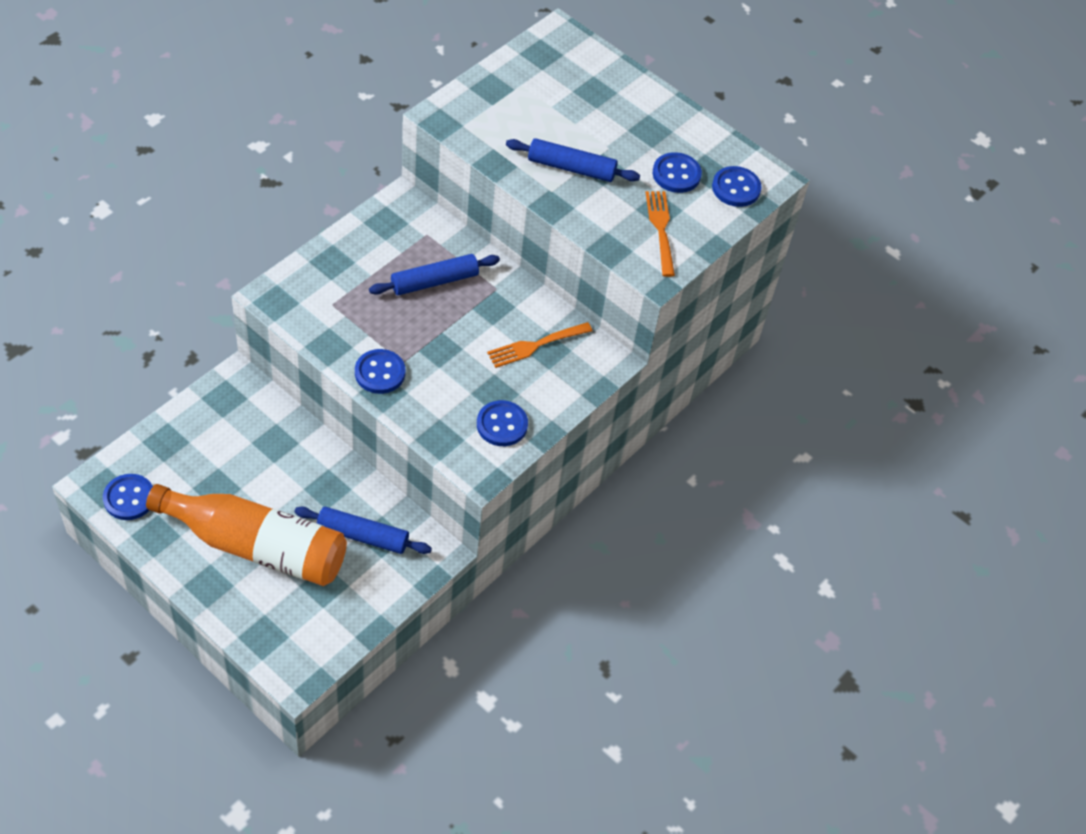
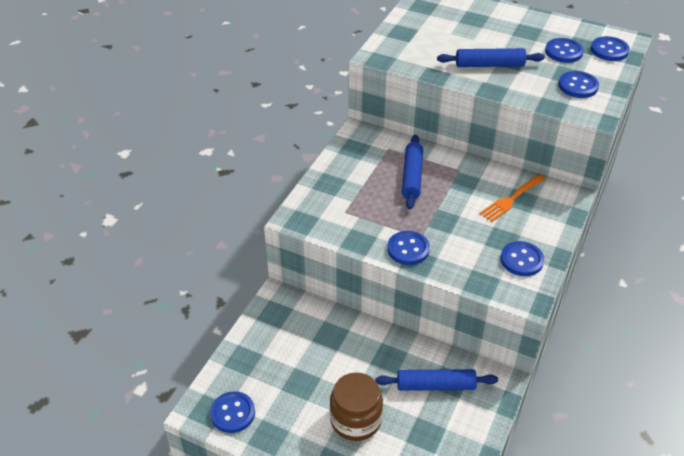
camera: 10 degrees left, 10 degrees down
(256, 546) = (356, 420): orange bottle -> brown jar
(434, 281) = (412, 177): blue rolling pin -> blue rolling pin turned 45 degrees counterclockwise
(661, 229) = (578, 86): orange fork -> blue button

